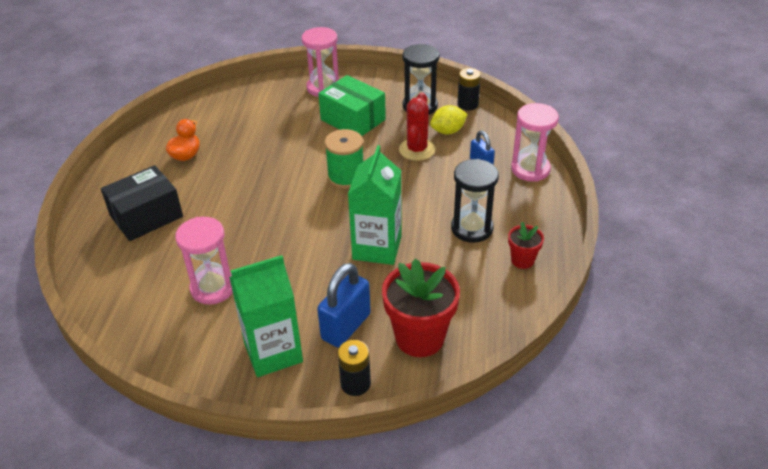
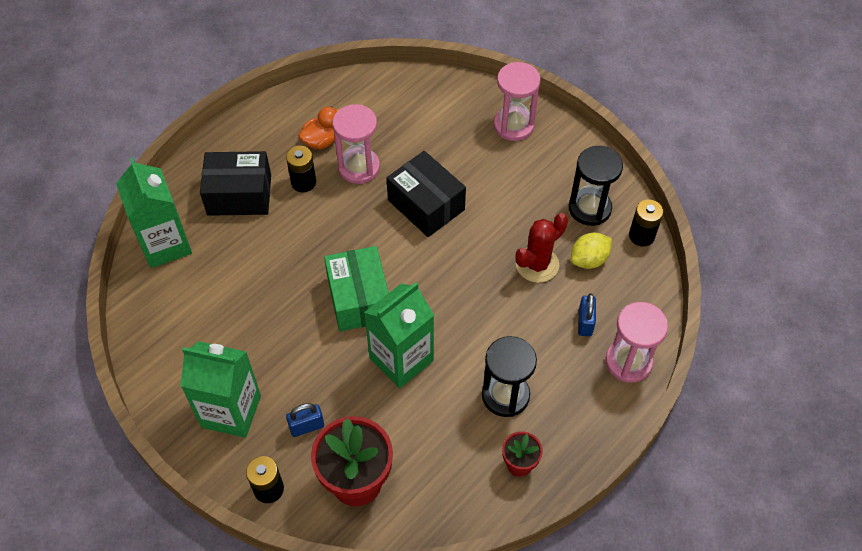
camera: 35 degrees right, 15 degrees up
(108, 277) = (165, 244): none -> green carton
(194, 185) = (303, 182): none -> black battery
(213, 288) = (234, 311): pink hourglass -> pink hourglass (359, 167)
(304, 155) = (426, 205): none -> black box
(346, 177) = (442, 257): green spool -> none
(346, 326) = (307, 426): blue padlock -> blue padlock, size x0.58
(353, 120) = (507, 186): green box -> green box (359, 299)
(448, 131) = (589, 259): yellow lemon -> yellow lemon turned 45 degrees counterclockwise

